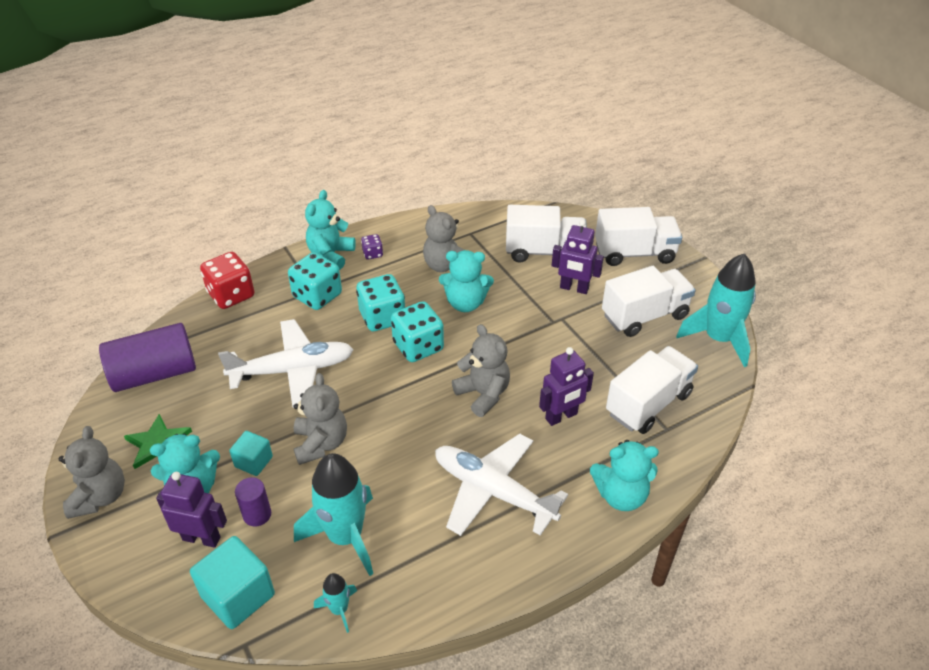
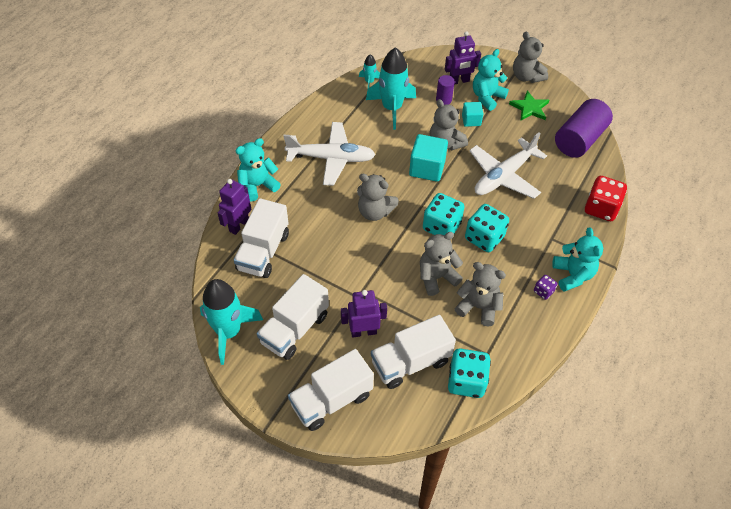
camera: 150 degrees right, 10 degrees up
(238, 596) = (419, 69): turquoise cube -> turquoise cube (427, 168)
(317, 296) = (544, 234): turquoise dice -> turquoise dice (466, 381)
(465, 303) = (436, 277): turquoise teddy bear -> grey teddy bear
(561, 416) = (316, 218): purple robot -> purple robot (238, 225)

